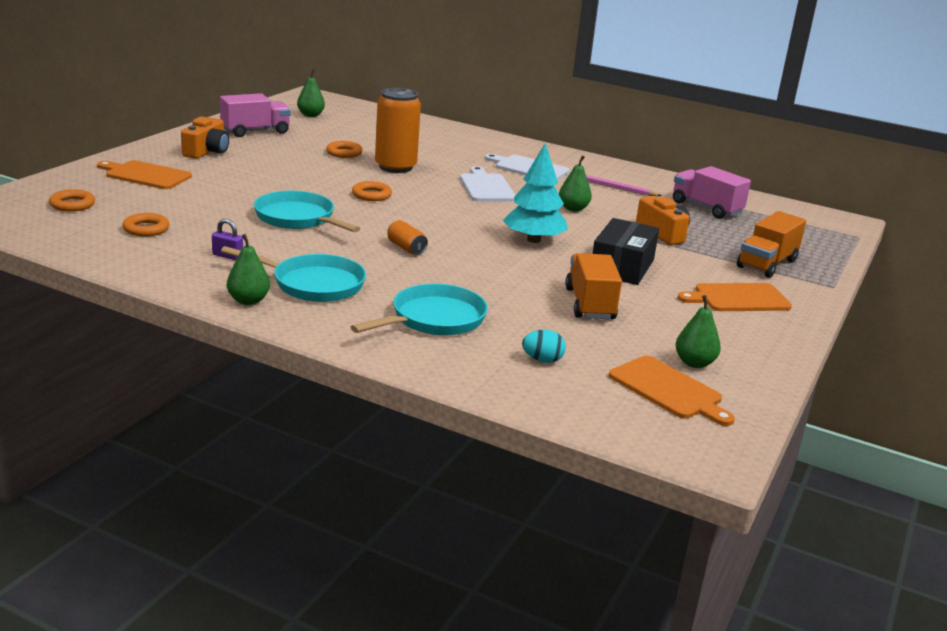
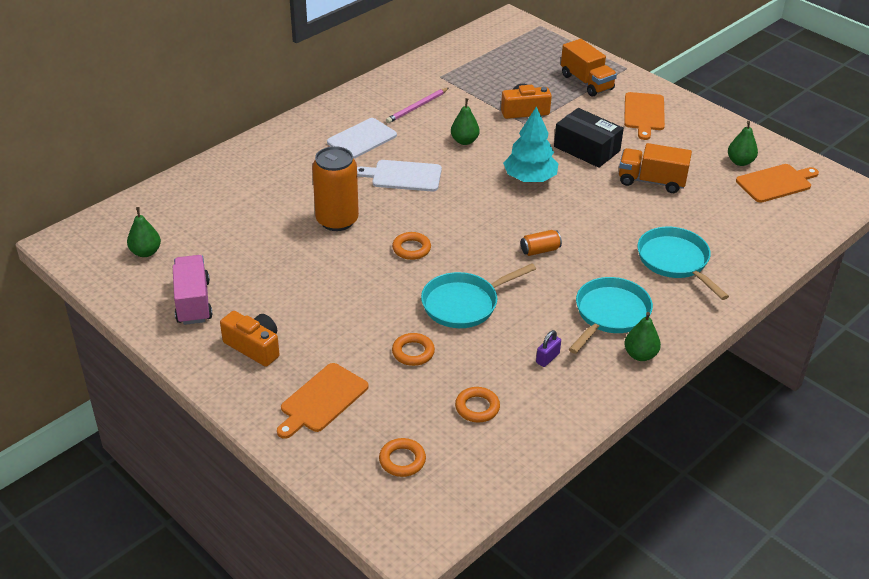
camera: 70 degrees left, 15 degrees up
(344, 153) = (285, 247): orange ring -> orange ring (413, 352)
(542, 360) = (738, 225): turquoise egg -> none
(706, 208) = (473, 74): pink truck -> none

